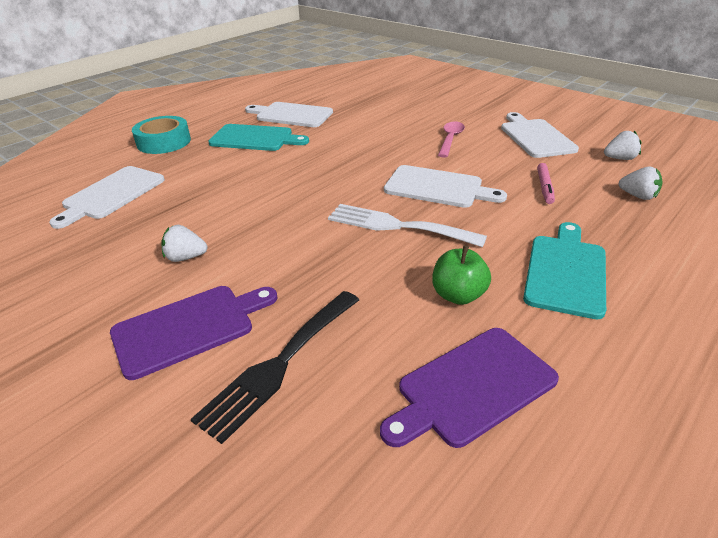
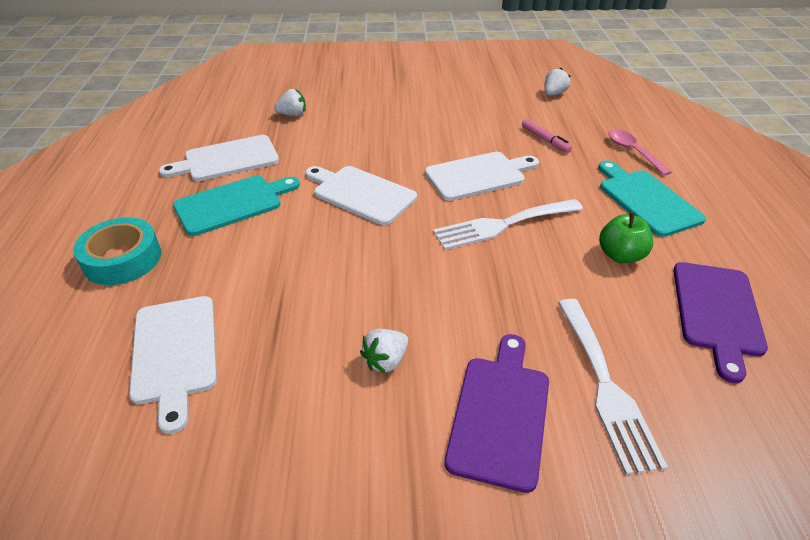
camera: 45 degrees left, 5 degrees up
(279, 364) = (606, 387): black fork -> white fork
(450, 139) = (419, 125): pink spoon -> pink spoon (633, 151)
(535, 137) = (477, 97): white cutting board -> white cutting board (361, 194)
(638, 196) = (603, 120): white strawberry -> white strawberry (292, 114)

